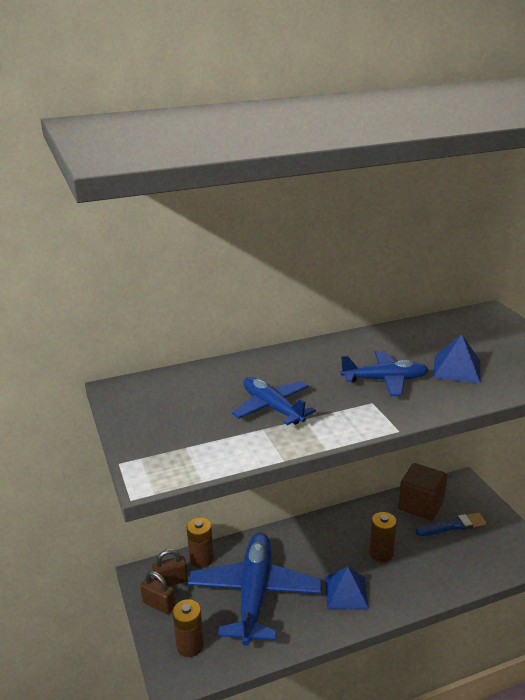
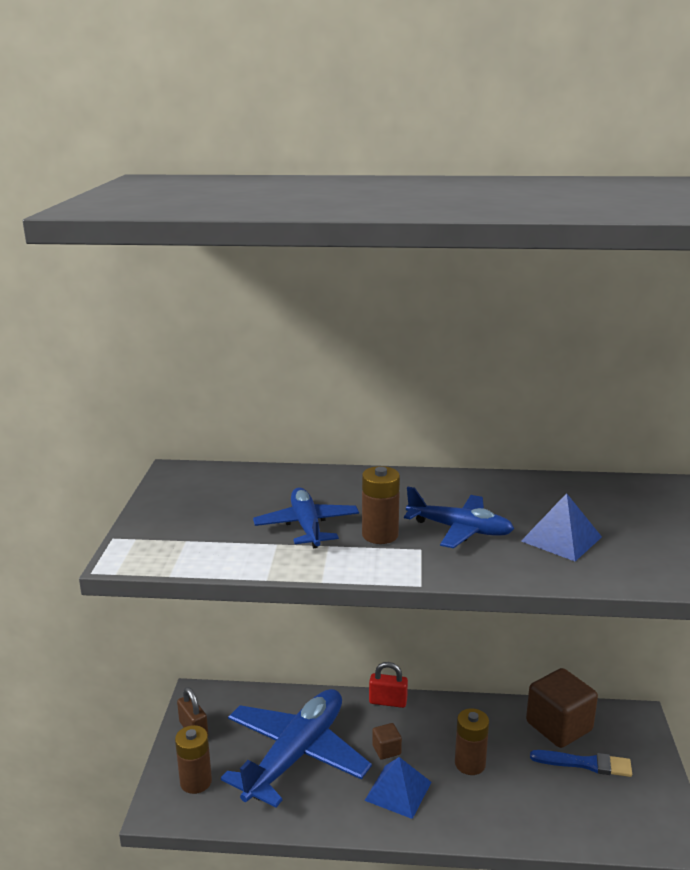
camera: 25 degrees right, 5 degrees down
(171, 581) = (220, 711): brown padlock -> none
(201, 559) = (265, 699): brown battery -> brown battery (380, 535)
(295, 528) = (388, 701): none -> red padlock
(318, 565) = (386, 750): none -> brown cube

